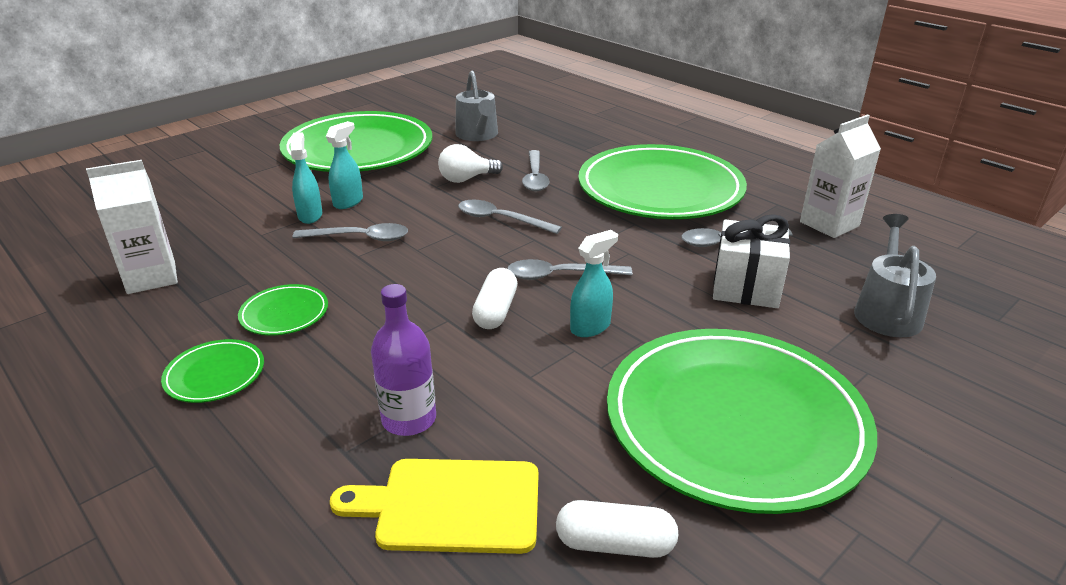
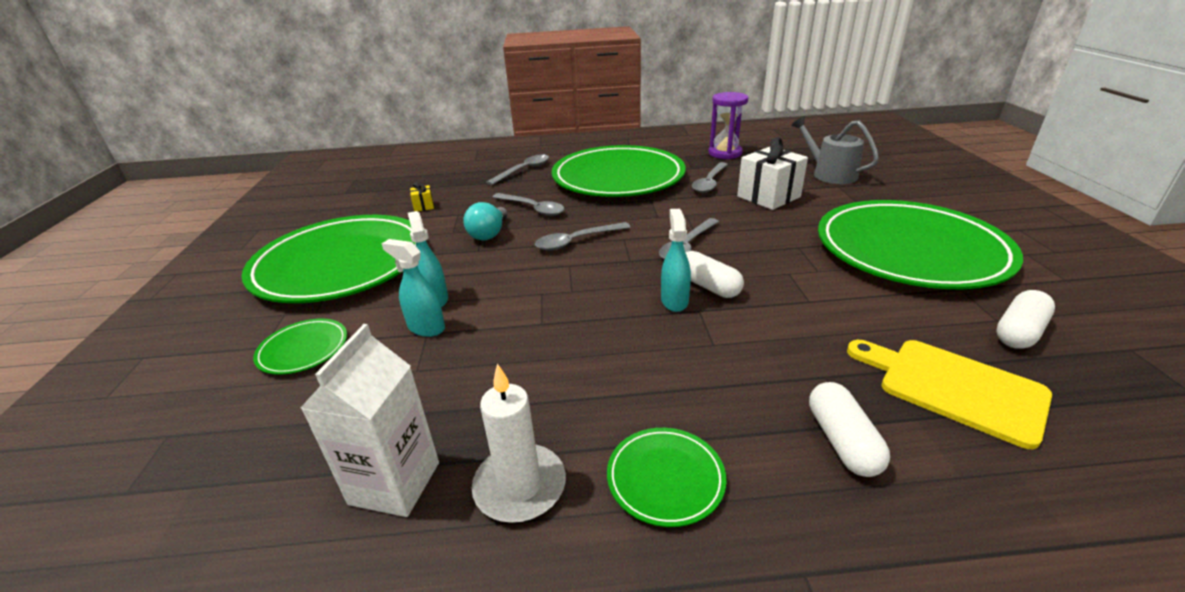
camera: 50 degrees left, 0 degrees up
(173, 320) = (520, 486): none -> white candle
(284, 314) = (596, 396): green plate -> green plate (303, 349)
(314, 449) = (842, 441): none -> white capsule
(360, 238) = (512, 312): grey spoon -> grey spoon (524, 170)
(409, 419) = (828, 373): purple bottle -> none
(451, 505) = (954, 387): yellow cutting board -> yellow cutting board turned 90 degrees clockwise
(466, 179) = (489, 234): white light bulb -> turquoise light bulb
(478, 135) = (423, 206): grey watering can -> yellow gift
(590, 327) = (766, 258): turquoise spray bottle -> turquoise spray bottle (674, 301)
(829, 224) = (725, 153): white carton -> purple hourglass

